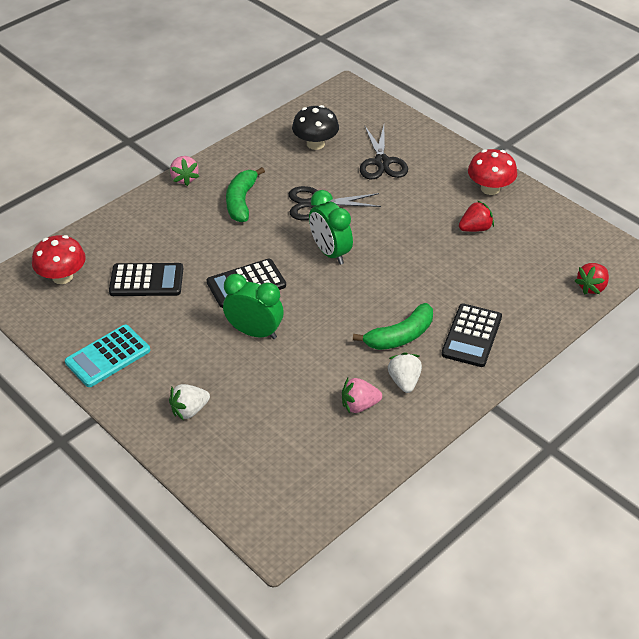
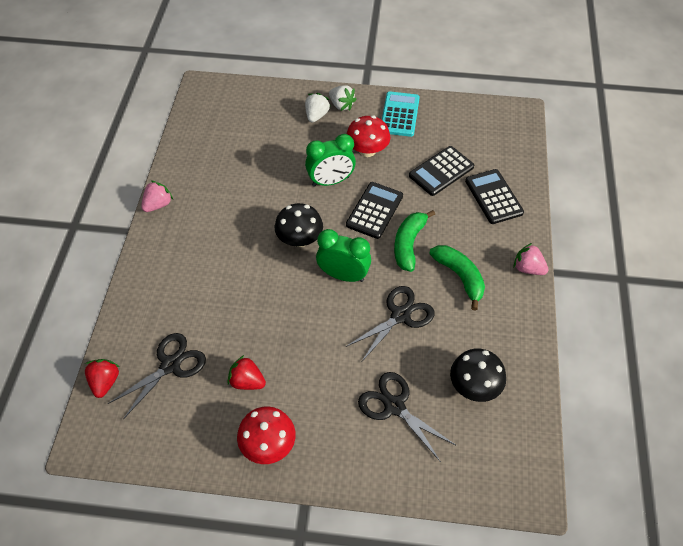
camera: 140 degrees right, 10 degrees up
(62, 277) = (495, 141): red mushroom -> red mushroom (367, 150)
(337, 299) = (299, 239): none -> black mushroom
(359, 405) = (217, 176): pink strawberry -> pink strawberry (158, 205)
(400, 336) = (230, 239): green banana -> green banana (408, 244)
(404, 381) = (201, 209): white strawberry -> white strawberry (341, 105)
(471, 336) = (178, 271): black calculator -> black calculator (493, 197)
(475, 228) = (247, 381): red strawberry -> red strawberry turned 90 degrees clockwise
(529, 270) = (170, 365): none -> black scissors

